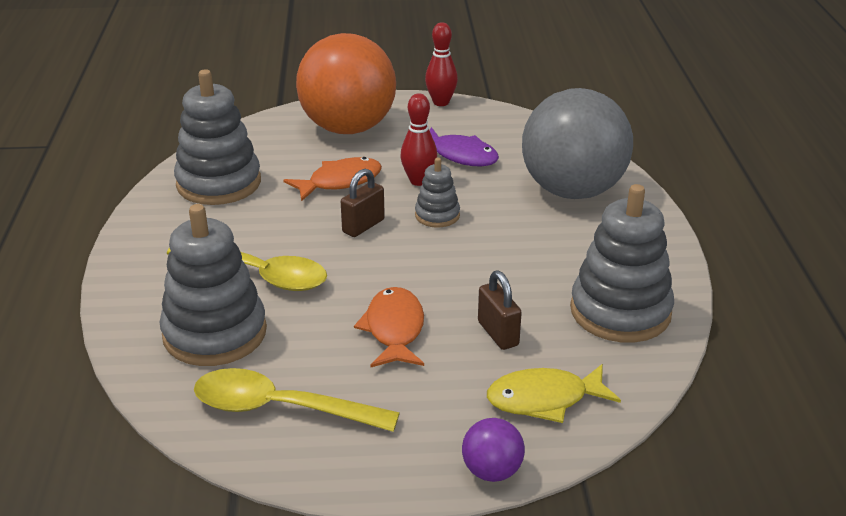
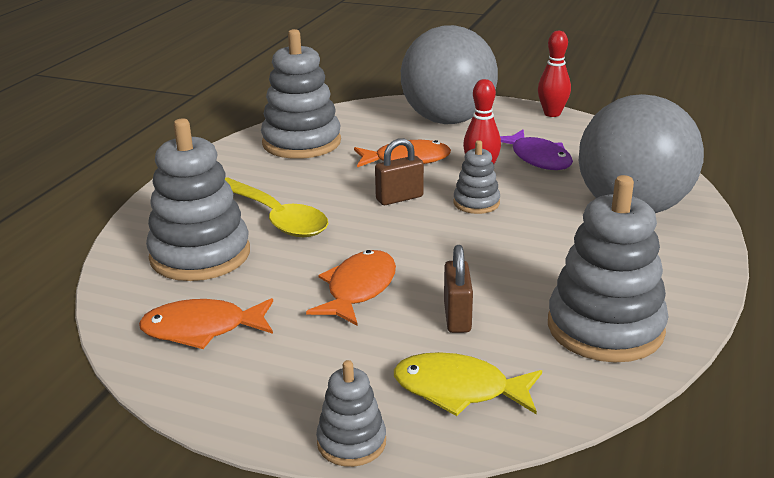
camera: 25 degrees right, 5 degrees down
(280, 408) = (202, 329): yellow spoon -> orange fish
(348, 128) = (448, 120): orange ball -> grey ball
(492, 471) = (351, 442): purple ball -> grey stacking toy

